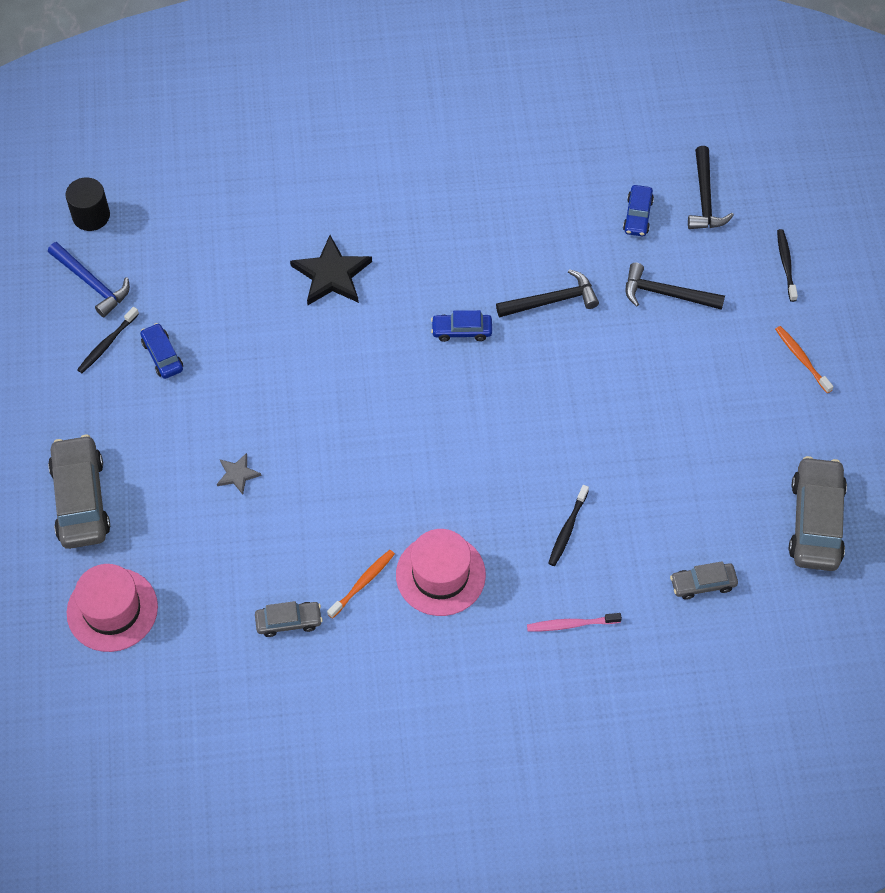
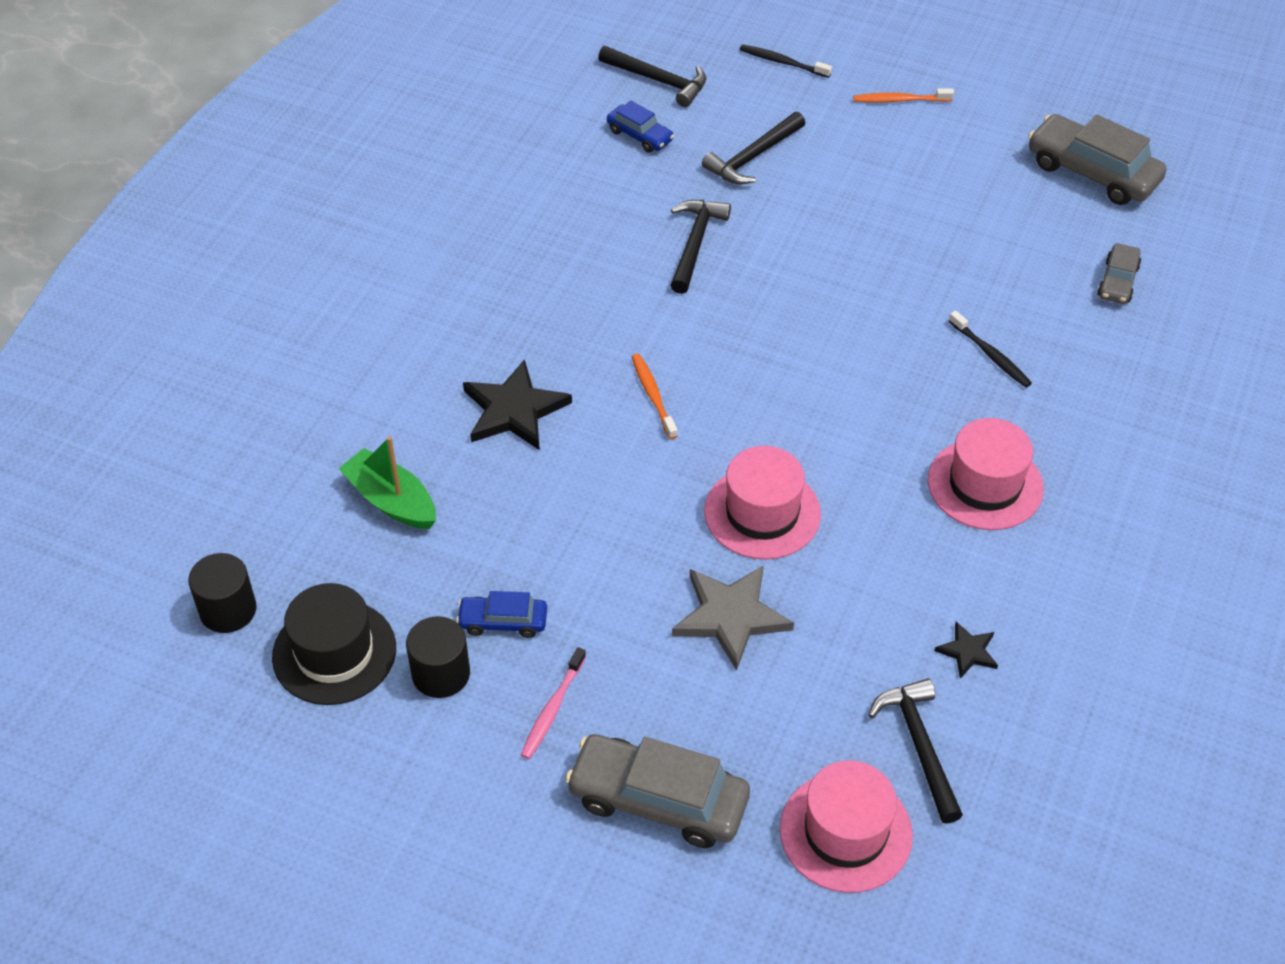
camera: 60 degrees left, 10 degrees down
(92, 283) = (334, 652): blue hammer -> black hat
(107, 344) = (441, 674): black toothbrush -> black cylinder
(198, 624) = (919, 746): none -> black hammer
(218, 250) = (391, 500): none -> green boat
(237, 474) = (730, 617): grey star -> grey star, size x1.93
(289, 622) = (967, 651): grey car -> black star
(333, 453) = (762, 512): none -> pink hat
(363, 583) = (955, 559): orange toothbrush -> orange toothbrush (653, 395)
(461, 331) = (678, 331): blue car -> none
(571, 624) = (1110, 402): pink toothbrush -> pink toothbrush (552, 709)

